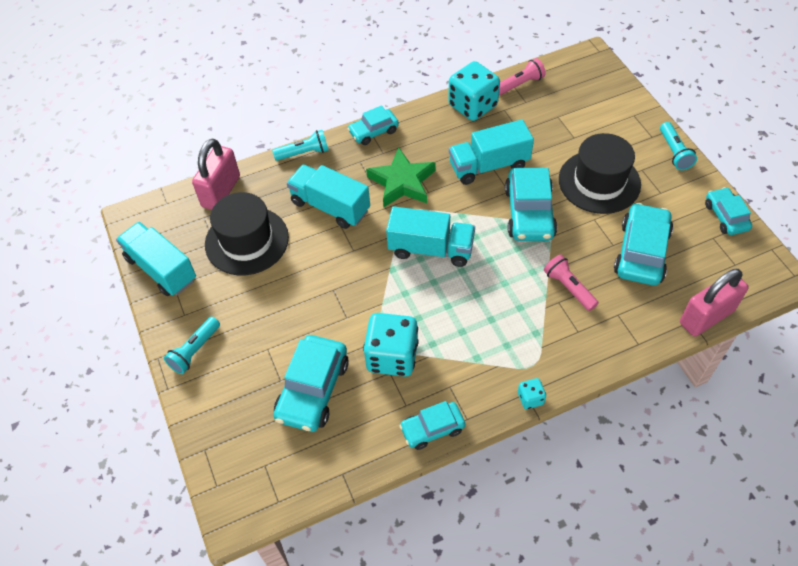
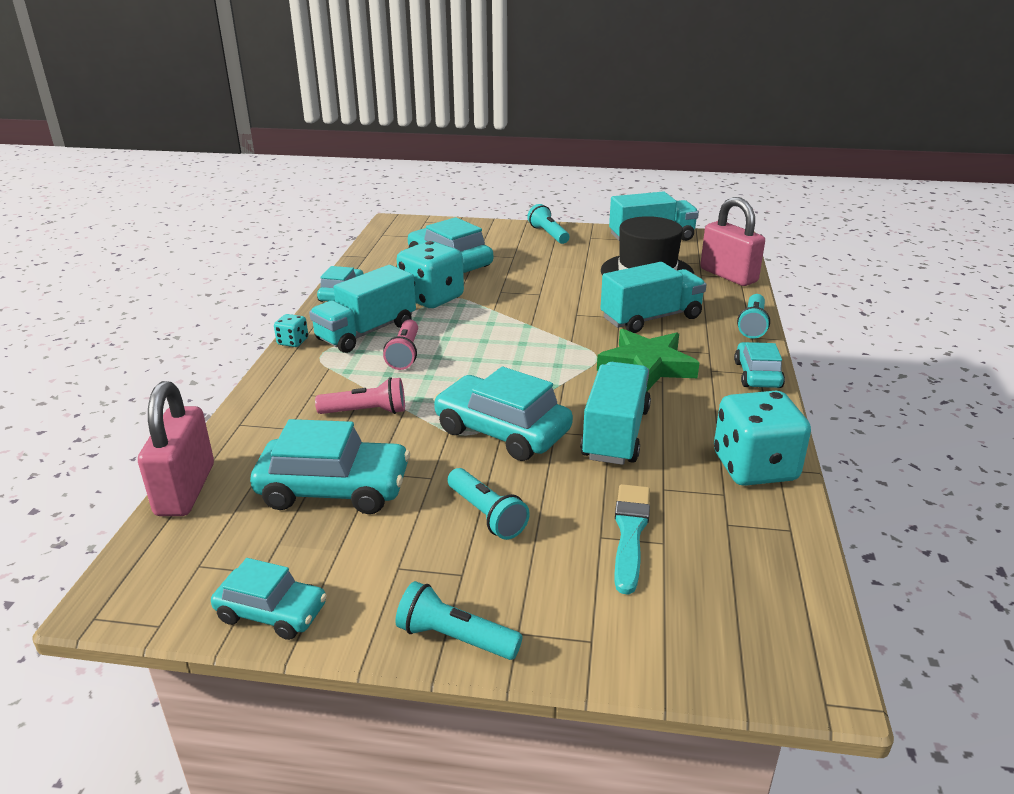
camera: 120 degrees right, 25 degrees down
(431, 249) = (527, 352): turquoise truck -> turquoise truck (366, 332)
(520, 84) = (779, 537): pink flashlight -> pink flashlight (405, 354)
(562, 129) = (630, 533): none -> turquoise brush
(599, 182) = (487, 515): black hat -> turquoise flashlight
(641, 252) = (334, 489): turquoise car -> turquoise car turned 45 degrees counterclockwise

